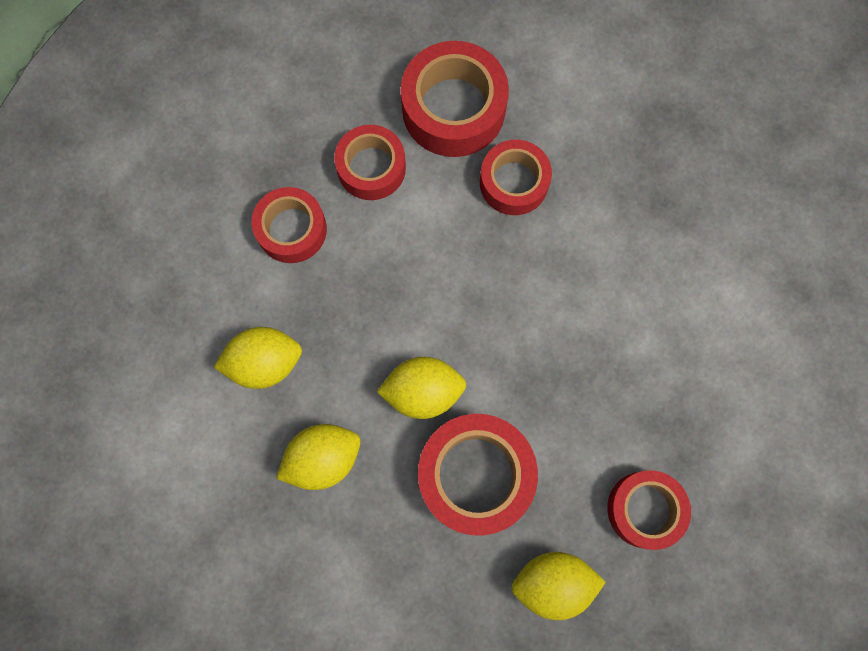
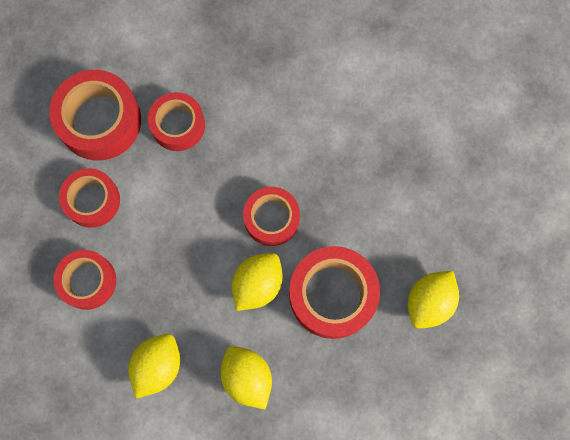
camera: 50 degrees left, 0 degrees up
(323, 458) = (247, 377): yellow lemon -> yellow lemon turned 45 degrees counterclockwise
(644, 509) = (430, 215): red tape -> red tape (271, 218)

